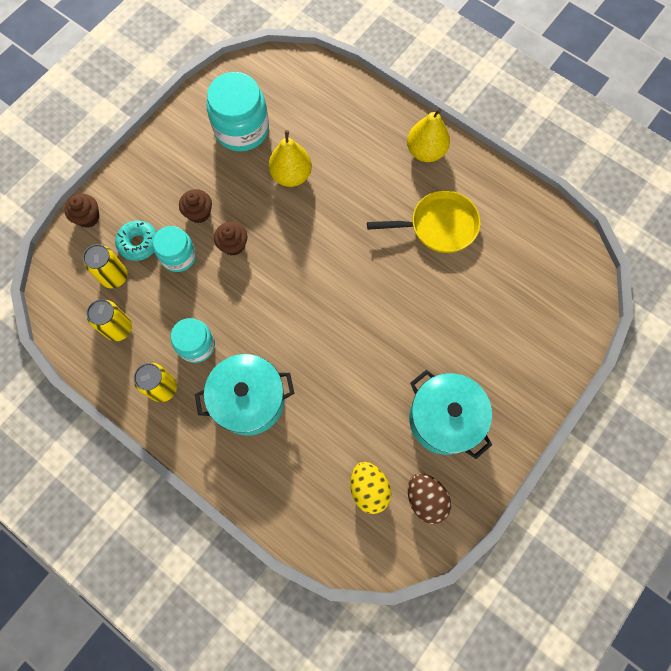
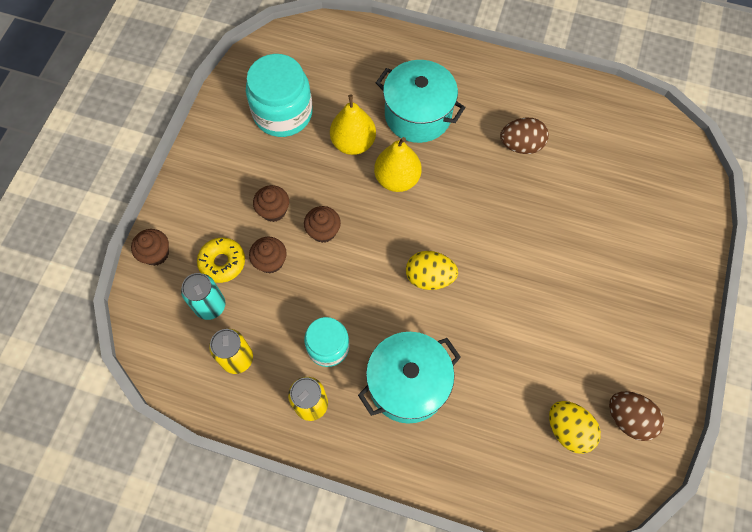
camera: 20 degrees left, 5 degrees down
(114, 276) = (210, 306): yellow can -> turquoise can
(139, 243) = (222, 262): turquoise donut -> yellow donut
(178, 256) = (270, 261): turquoise jar -> brown cupcake
(306, 316) = (429, 277): none -> yellow egg
(425, 151) = (476, 78): yellow pear -> yellow pear (397, 179)
(439, 226) = (521, 145): yellow pan -> brown egg
(444, 419) = (610, 332): turquoise pot -> turquoise pot (418, 115)

